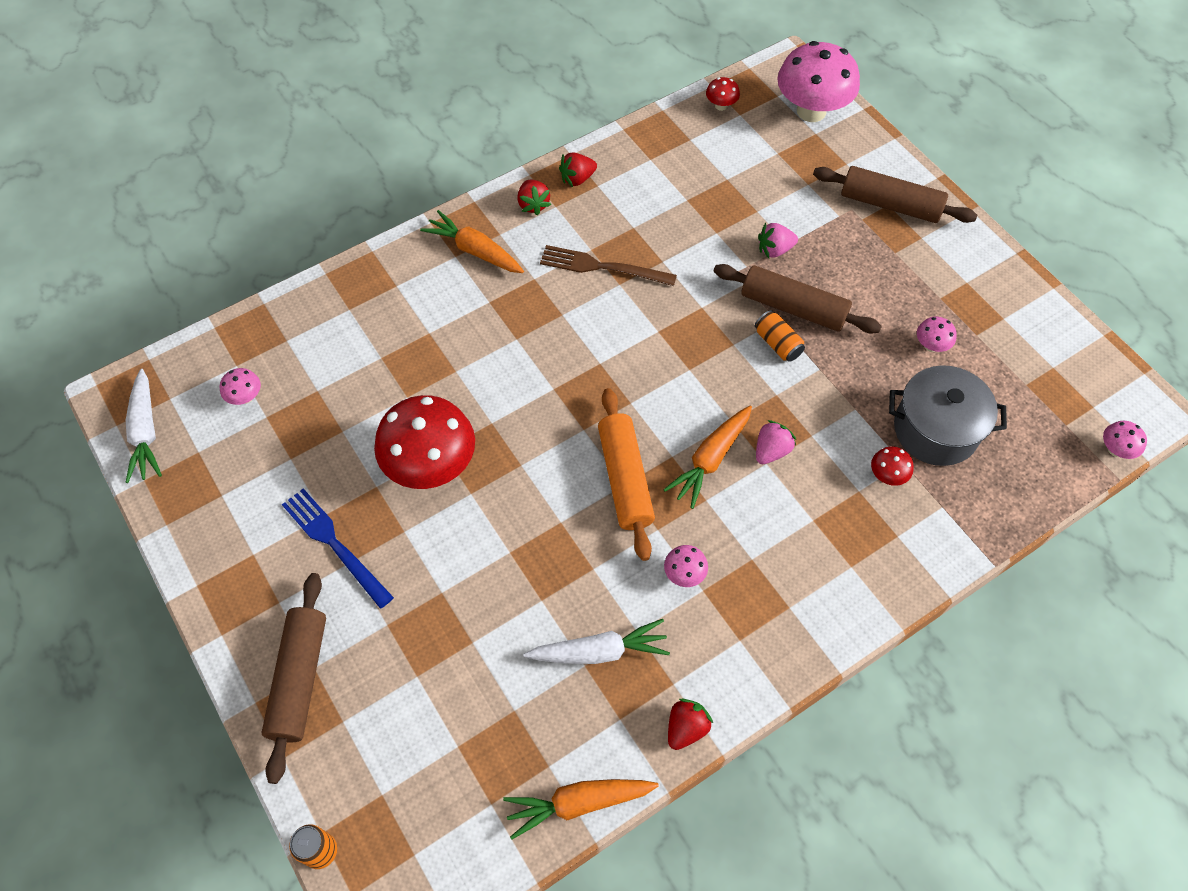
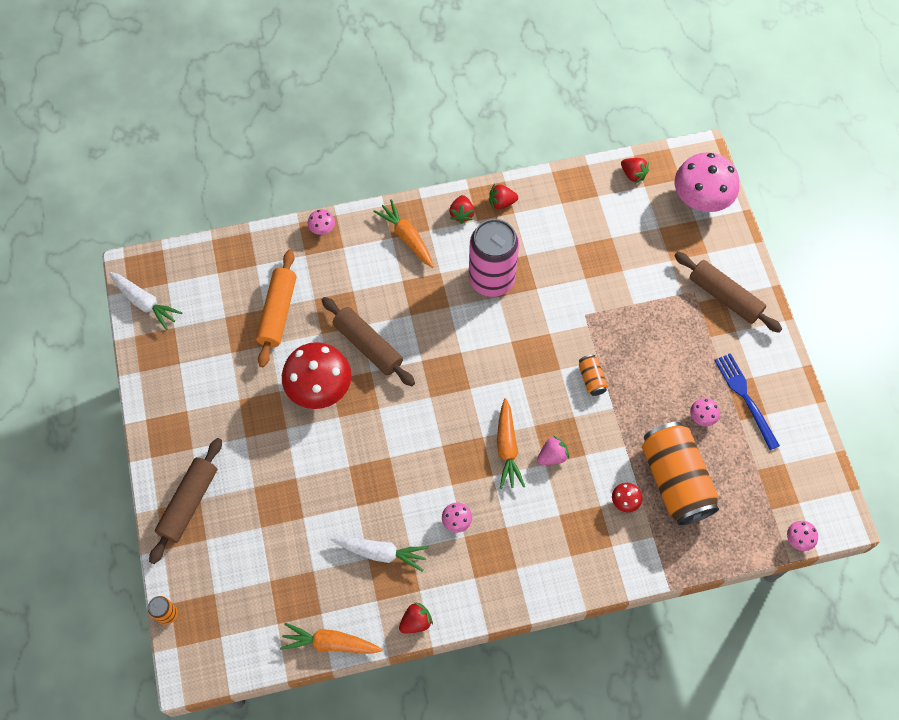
camera: 20 degrees right, 5 degrees up
(146, 433) = (145, 303): white carrot -> white carrot turned 60 degrees counterclockwise
(246, 397) = (216, 298): pink mushroom -> pink mushroom (322, 229)
(334, 544) = (239, 421): blue fork -> blue fork (745, 397)
(602, 267) = (491, 279): brown fork -> pink can
(625, 479) = (444, 442): orange rolling pin -> orange rolling pin (278, 312)
(710, 460) = (507, 448): orange carrot -> orange carrot turned 60 degrees counterclockwise
(721, 106) = (633, 174): red mushroom -> red strawberry
(774, 250) = (621, 305): pink strawberry -> none
(793, 307) = (615, 355): brown rolling pin -> brown rolling pin (368, 345)
(935, 429) = (675, 480): grey pot -> orange can

